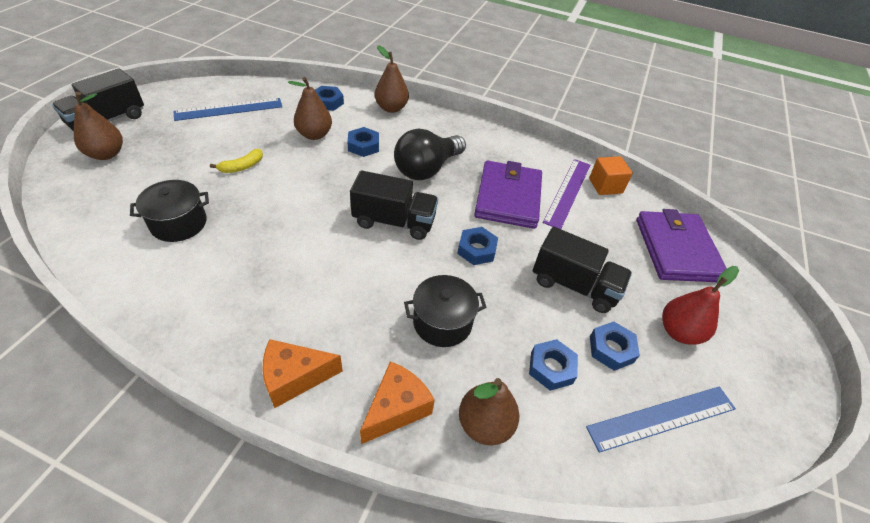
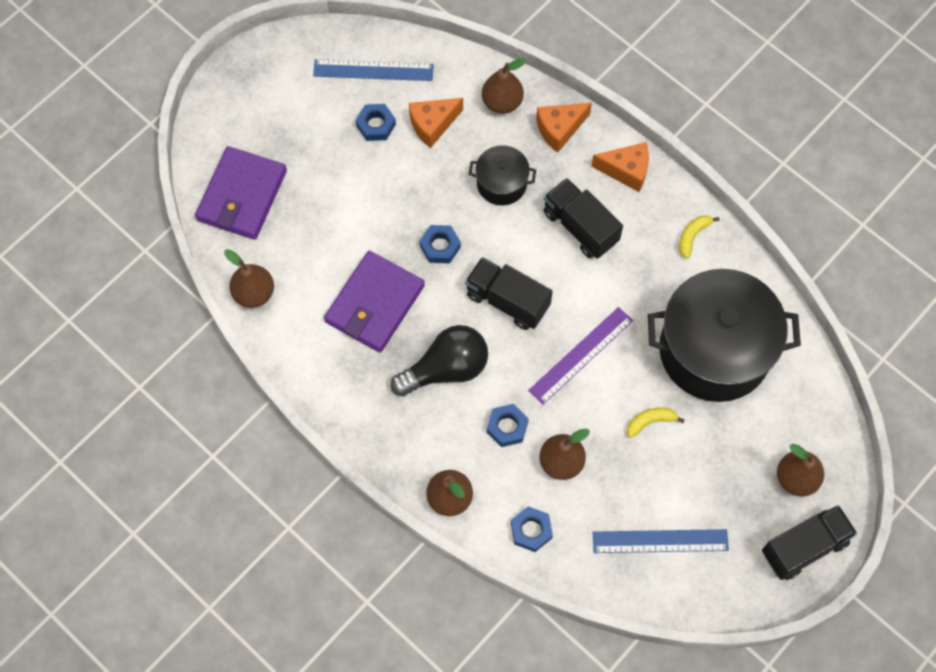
camera: 155 degrees left, 20 degrees up
(179, 223) = (714, 350): black pot -> black pot, size x2.13
(202, 321) = (692, 236): none -> yellow banana
(551, 368) = (433, 125): blue nut -> orange cheese
(568, 192) = (303, 295): purple ruler -> purple ruler (580, 355)
(574, 285) = (370, 186): black truck -> black truck (580, 227)
(605, 186) = (254, 293): orange cube -> brown pear
(679, 332) = (308, 122): red pear -> none

